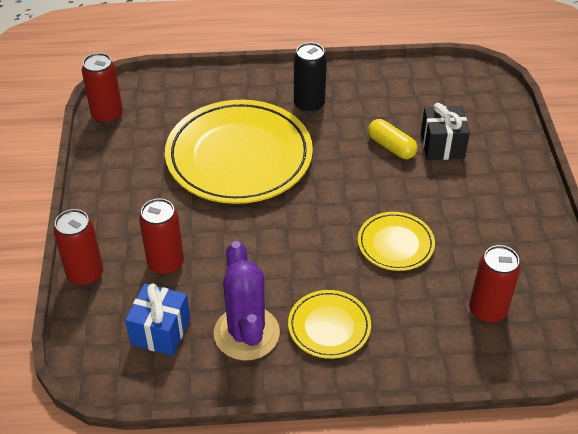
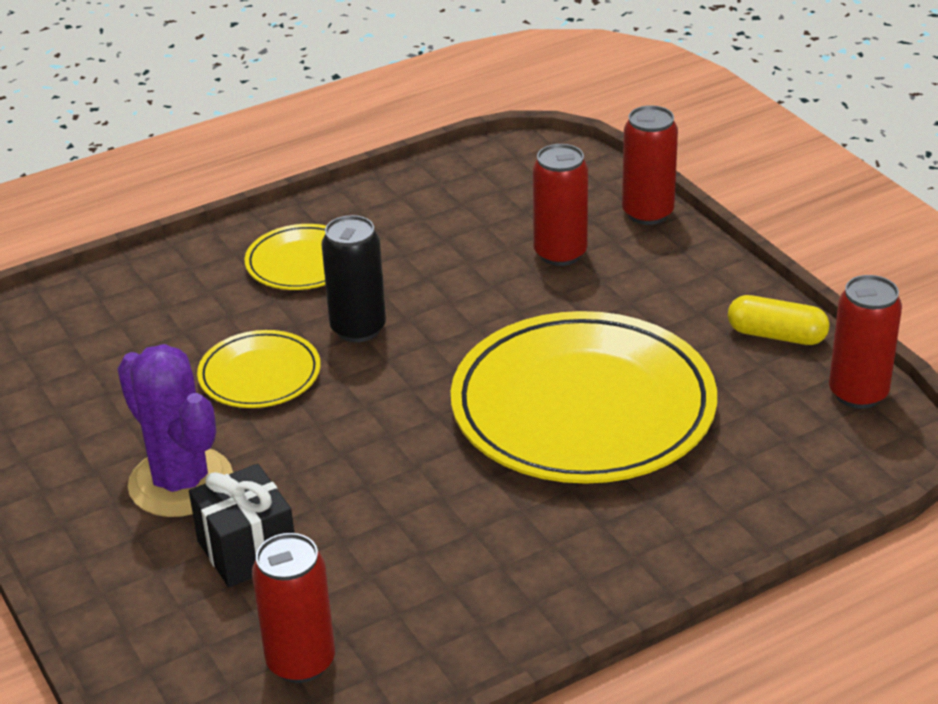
camera: 155 degrees right, 10 degrees down
(160, 331) = (502, 197): blue gift -> none
(246, 333) = (399, 227): purple cactus -> purple cactus (181, 482)
(309, 105) = (537, 538): black can -> black can (358, 329)
(391, 147) = (339, 515): yellow capsule -> yellow capsule (776, 335)
(487, 310) = (97, 342): red can -> red can (301, 662)

